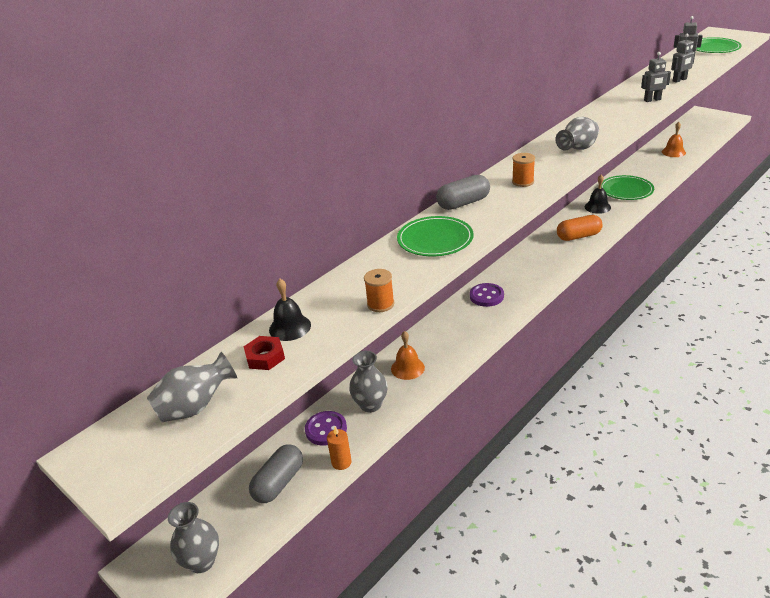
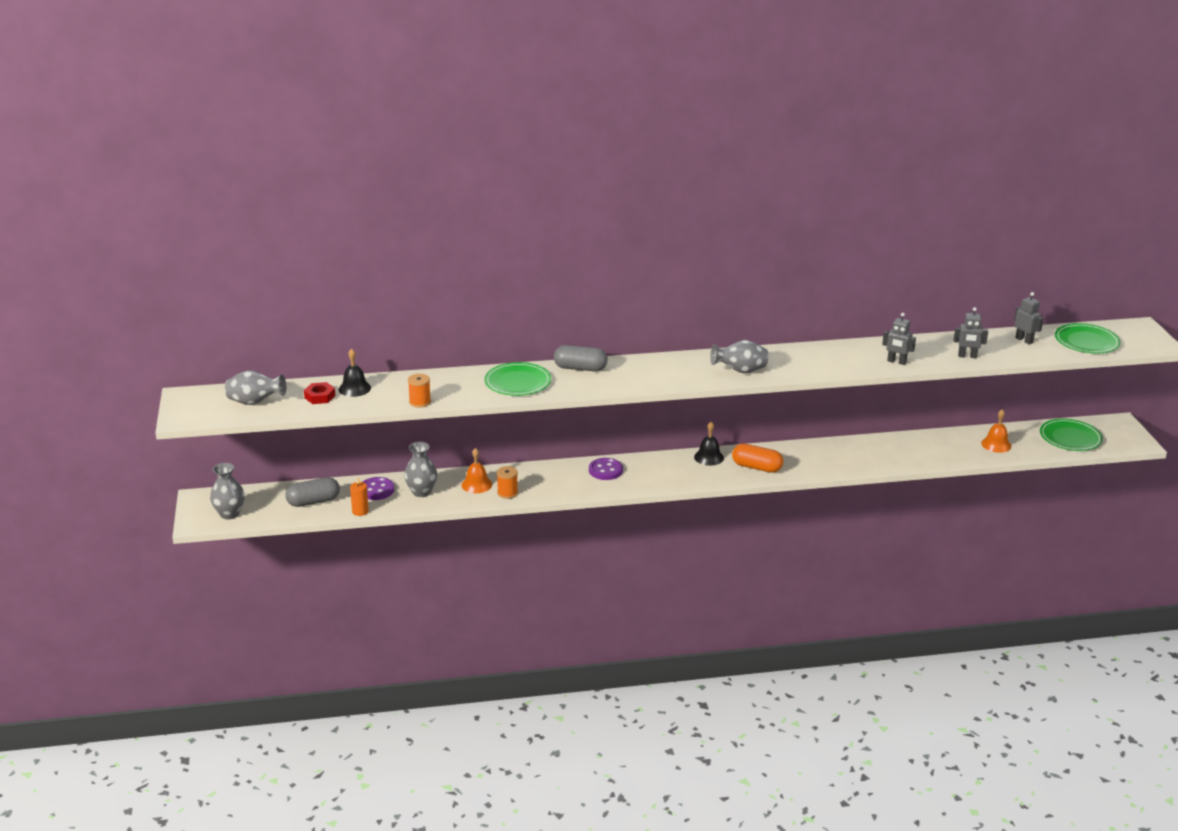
camera: 35 degrees right, 5 degrees down
(523, 182) = (649, 374): orange spool -> orange spool (507, 493)
(597, 207) = (820, 454): black bell -> black bell (709, 457)
(626, 190) = (875, 453): green plate -> green plate (1070, 437)

